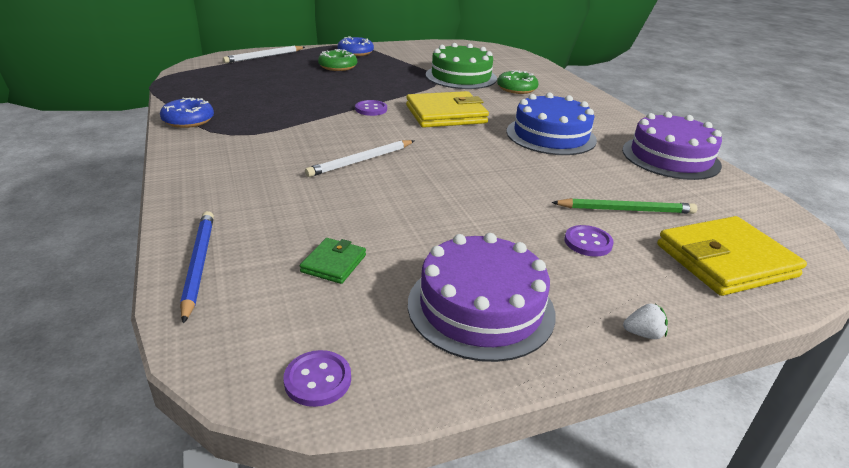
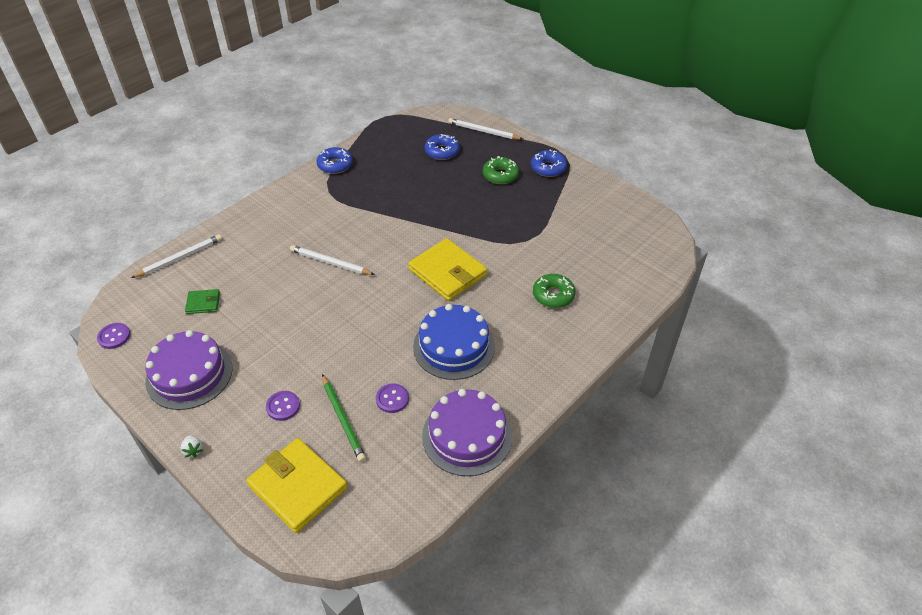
camera: 65 degrees right, 15 degrees up
(199, 265) = (180, 258): blue pencil -> white pencil
(263, 75) = (442, 151): none -> blue donut
(371, 109) = (423, 231): purple button -> purple button (392, 399)
(461, 76) = (550, 250): green cake -> none

